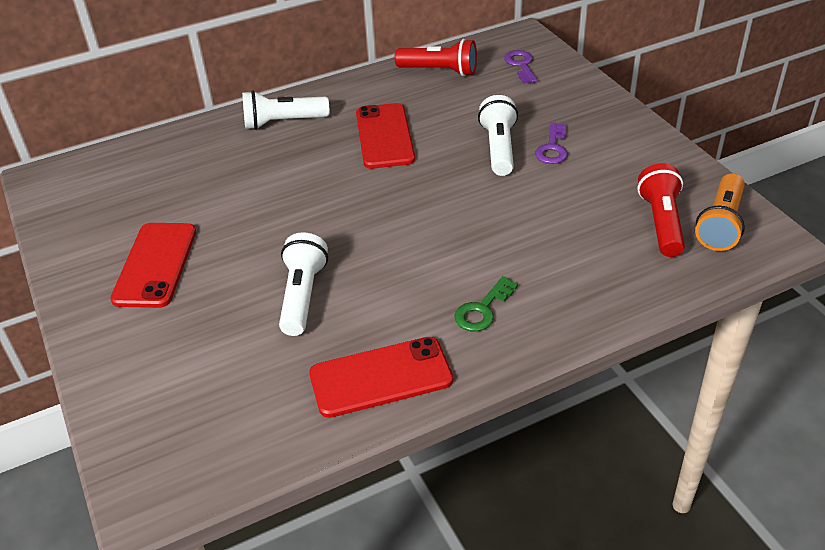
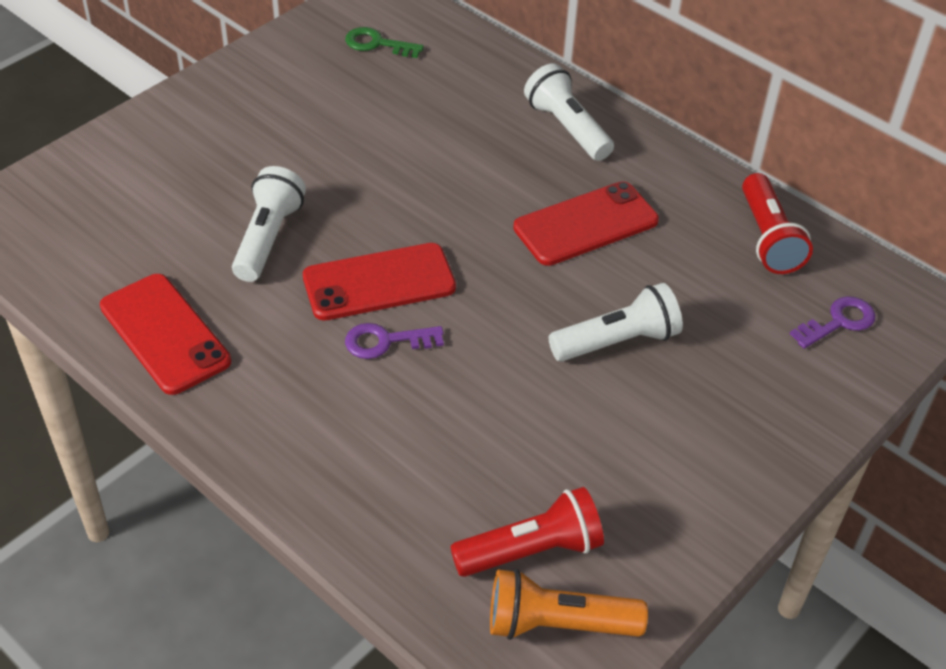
camera: 65 degrees right, 5 degrees up
(155, 265) = (277, 115): red phone -> red phone (379, 282)
(303, 295) = (268, 238): white flashlight -> white flashlight turned 60 degrees counterclockwise
(483, 309) = (295, 395): green key -> green key (377, 44)
(552, 148) = (647, 398): purple key -> purple key (386, 341)

